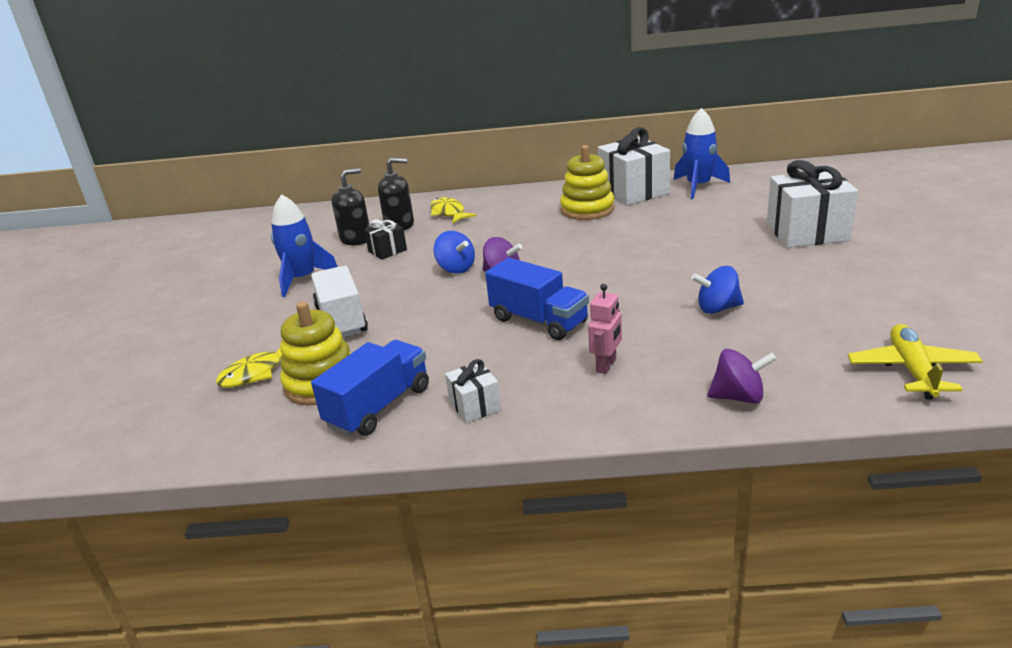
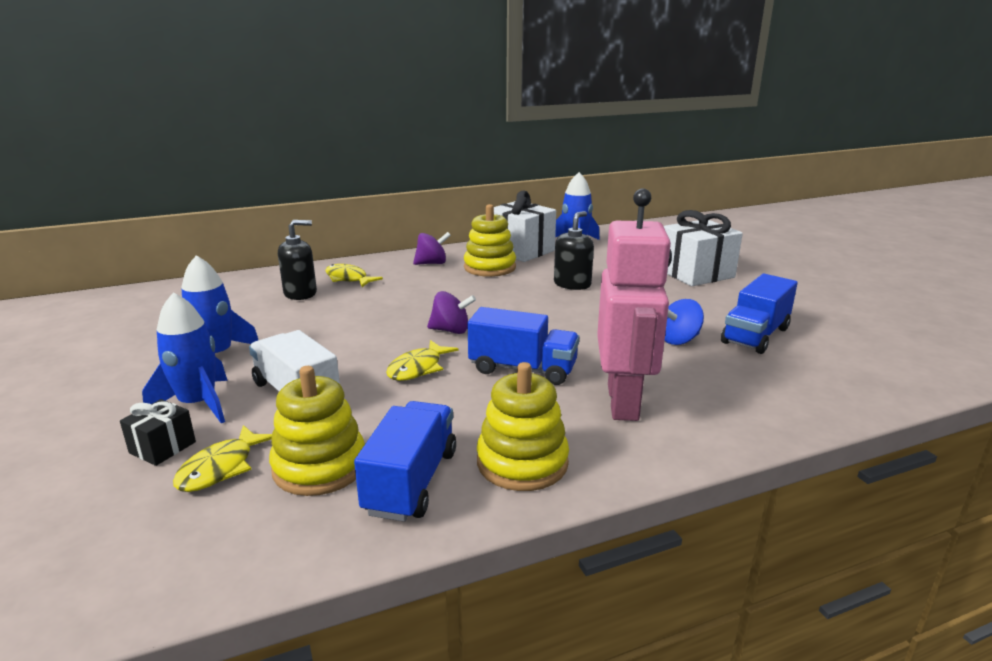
camera: 25 degrees left, 5 degrees down
(268, 319) = (198, 404): none -> blue rocket
(356, 239) = (257, 310): black soap dispenser -> black soap dispenser (572, 284)
(387, 251) = (304, 318): black gift -> black gift (162, 447)
(449, 309) = (418, 368): none -> yellow fish
(456, 268) = (395, 329): blue spinning top -> none
(475, 406) = (522, 462): white gift -> yellow stacking toy
(606, 365) = (623, 402): pink robot -> pink robot, size x2.27
(738, 397) = (765, 414): purple spinning top -> purple spinning top (432, 263)
(808, 312) = (755, 335): none -> blue truck
(912, 370) = (875, 371): yellow plane -> none

